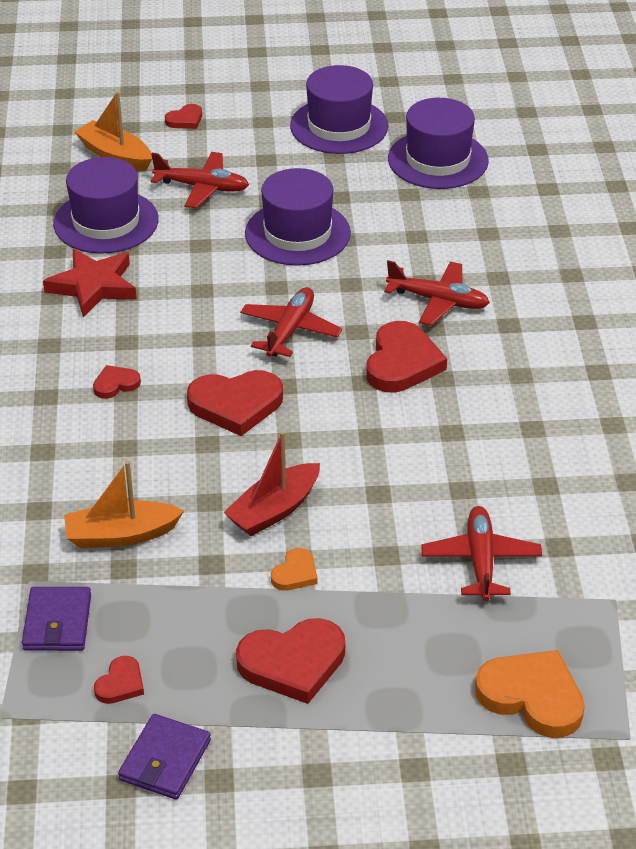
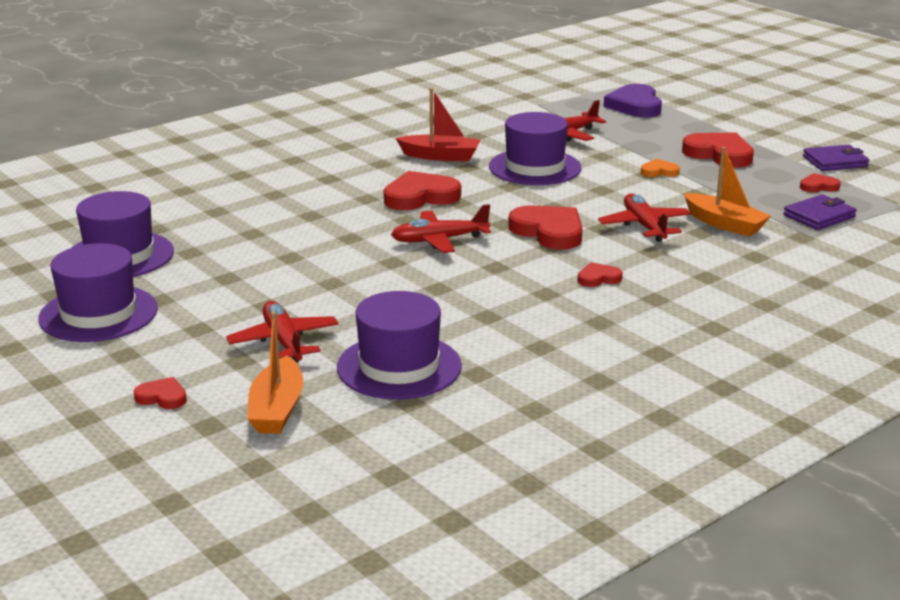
camera: 125 degrees left, 15 degrees down
(93, 286) = (500, 334): red star -> none
(115, 384) = (598, 278): red heart -> red heart turned 135 degrees clockwise
(274, 510) = (622, 191): red boat -> red boat (440, 156)
(297, 233) = (306, 277): purple hat -> purple hat (535, 167)
(438, 301) = (331, 204): red plane -> red plane (644, 226)
(532, 697) = (635, 106): orange heart -> purple heart

